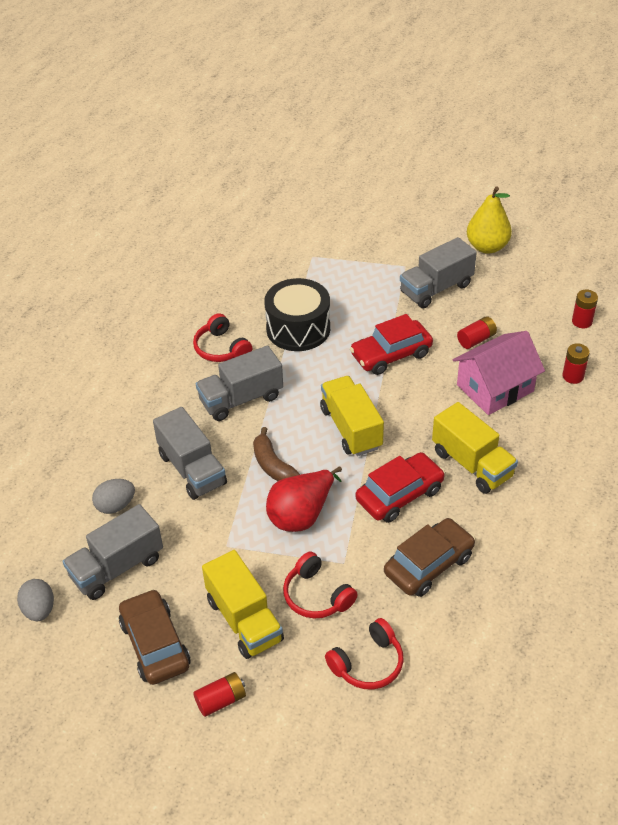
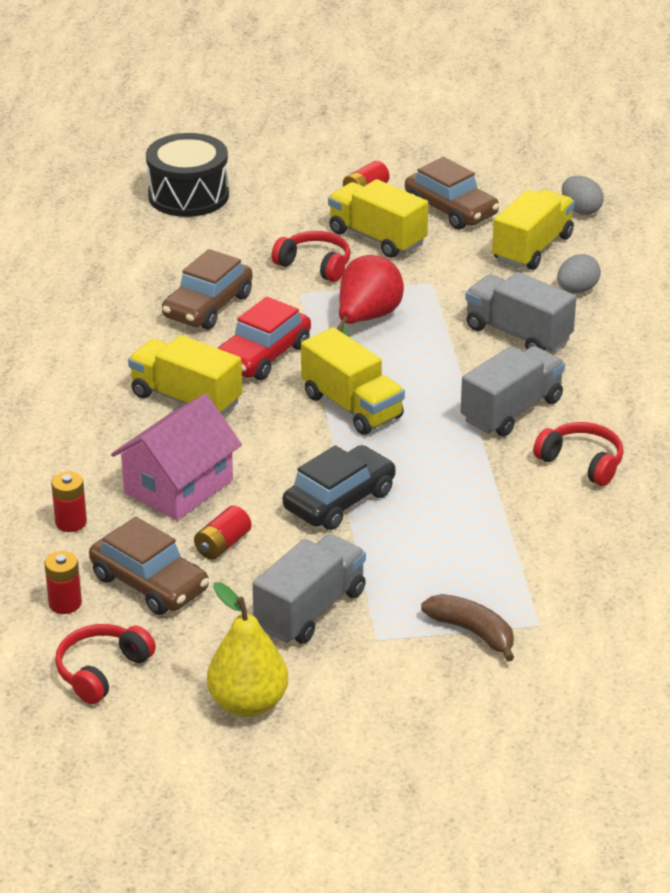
camera: 160 degrees right, 10 degrees down
(117, 567) = (532, 248): grey truck -> yellow truck
(273, 465) = (426, 354): brown banana -> brown banana (473, 632)
(298, 329) = (491, 508): black drum -> black drum (188, 195)
(367, 663) = (242, 233): red headphones -> red headphones (102, 671)
(391, 355) = (339, 500): red car -> black car
(527, 324) = (149, 583): none -> brown car

